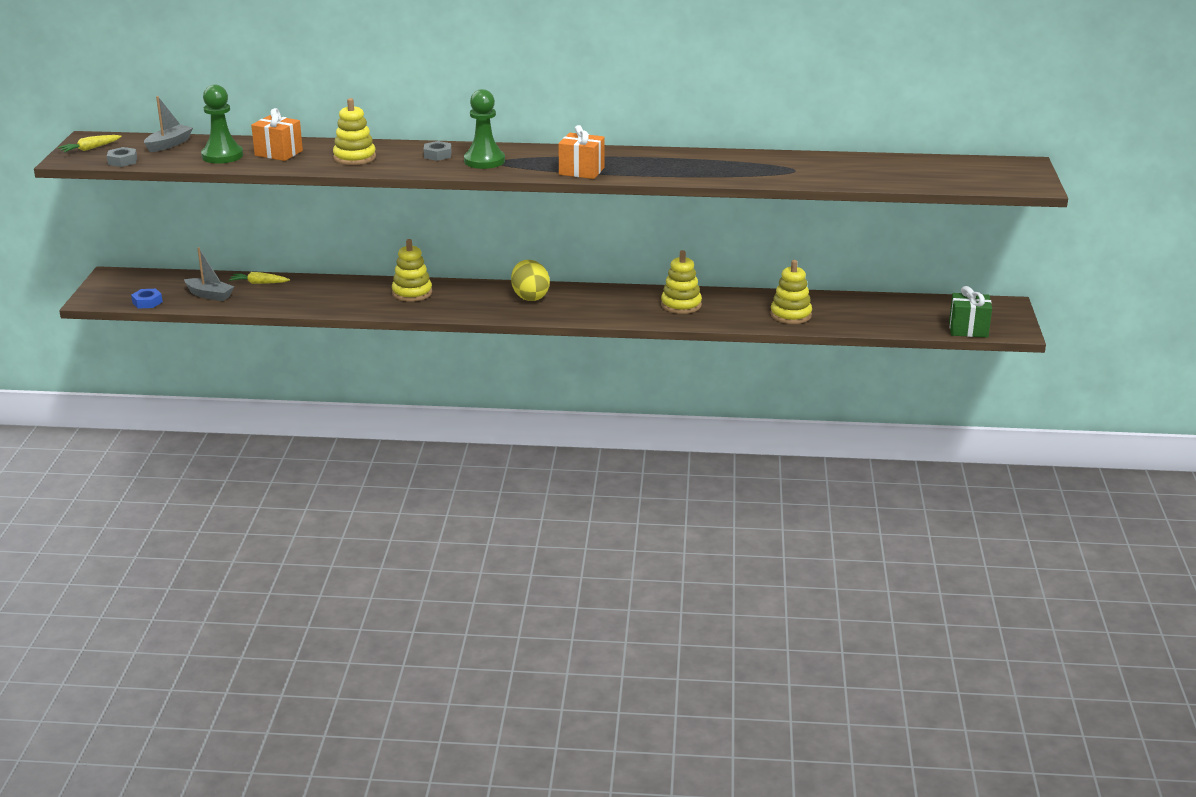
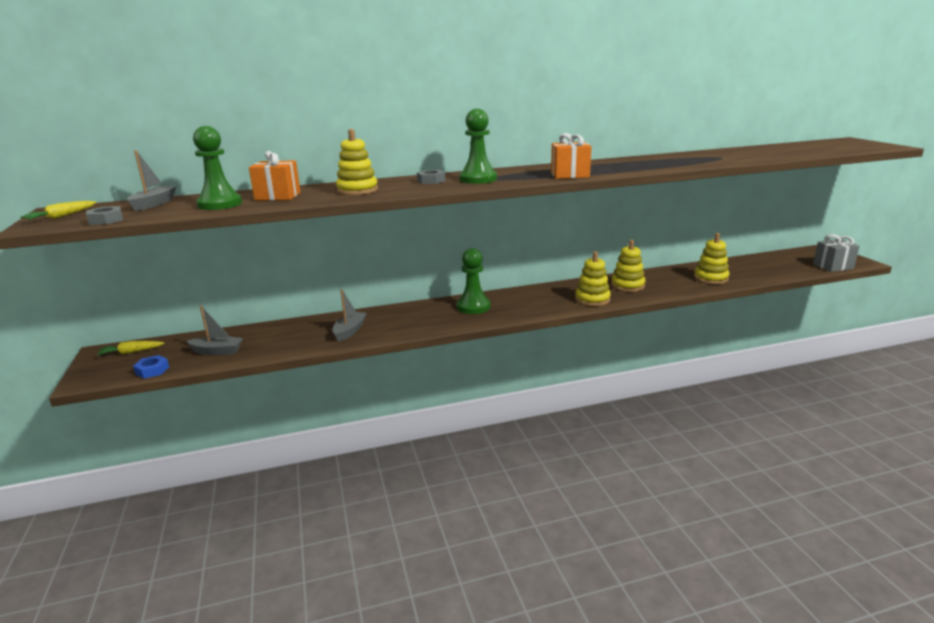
camera: 20 degrees left, 5 degrees down
(259, 283) = (261, 332): yellow carrot -> yellow carrot (131, 352)
(341, 299) = (350, 331): none -> grey boat
(412, 293) = (409, 315): yellow stacking toy -> yellow stacking toy (592, 299)
(485, 297) = (473, 307): none -> green pawn
(530, 297) = (509, 300): yellow egg -> none
(968, 329) = (833, 266): green gift -> grey gift

